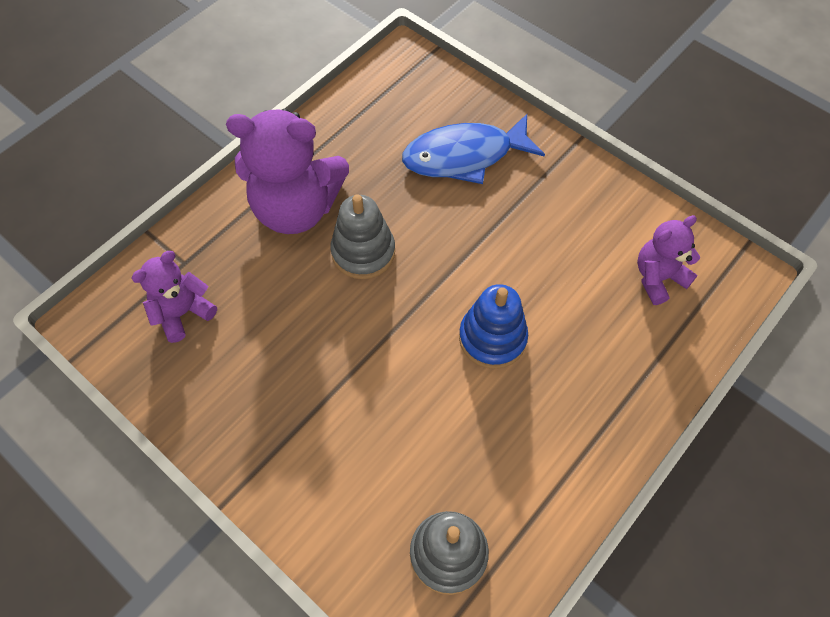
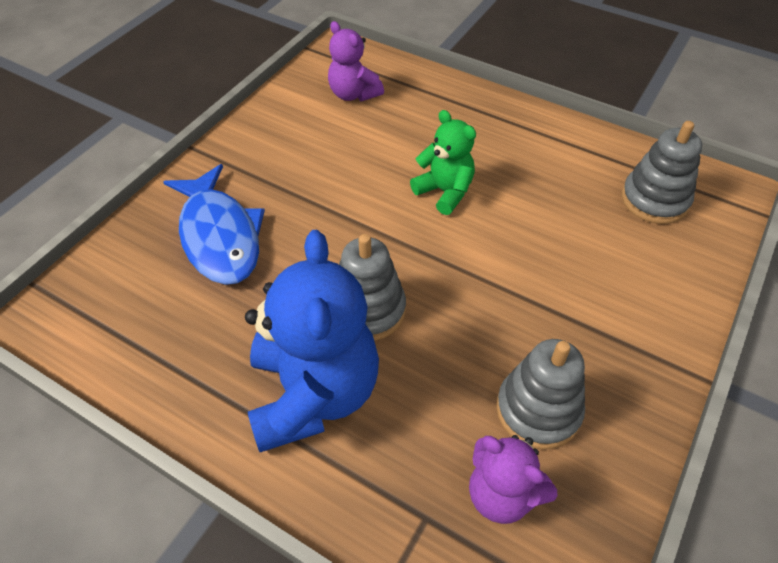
camera: 100 degrees left, 10 degrees down
(237, 355) = (538, 410): none -> grey stacking toy
(296, 208) = (313, 394): purple teddy bear -> blue teddy bear
(492, 338) = (444, 192): blue stacking toy -> green teddy bear

